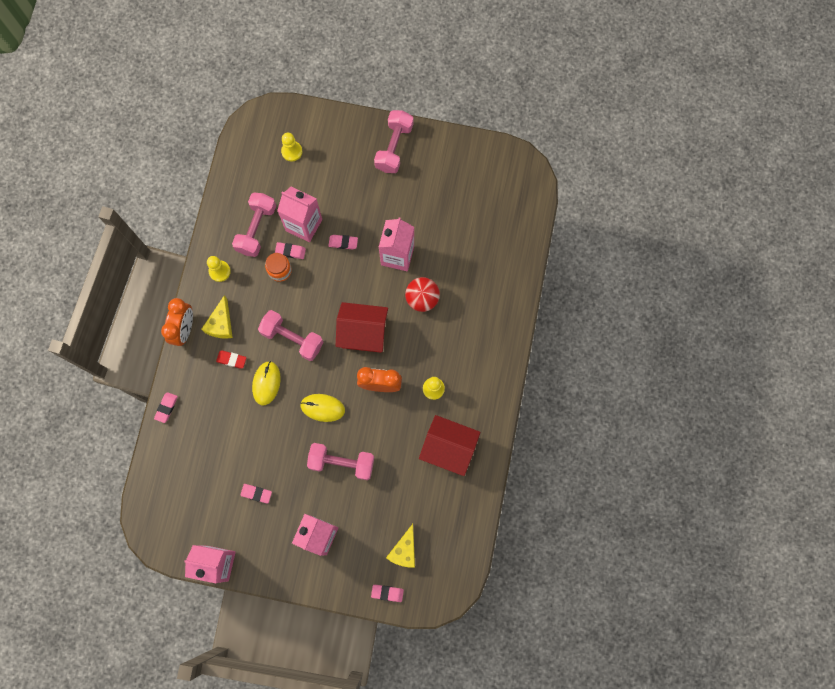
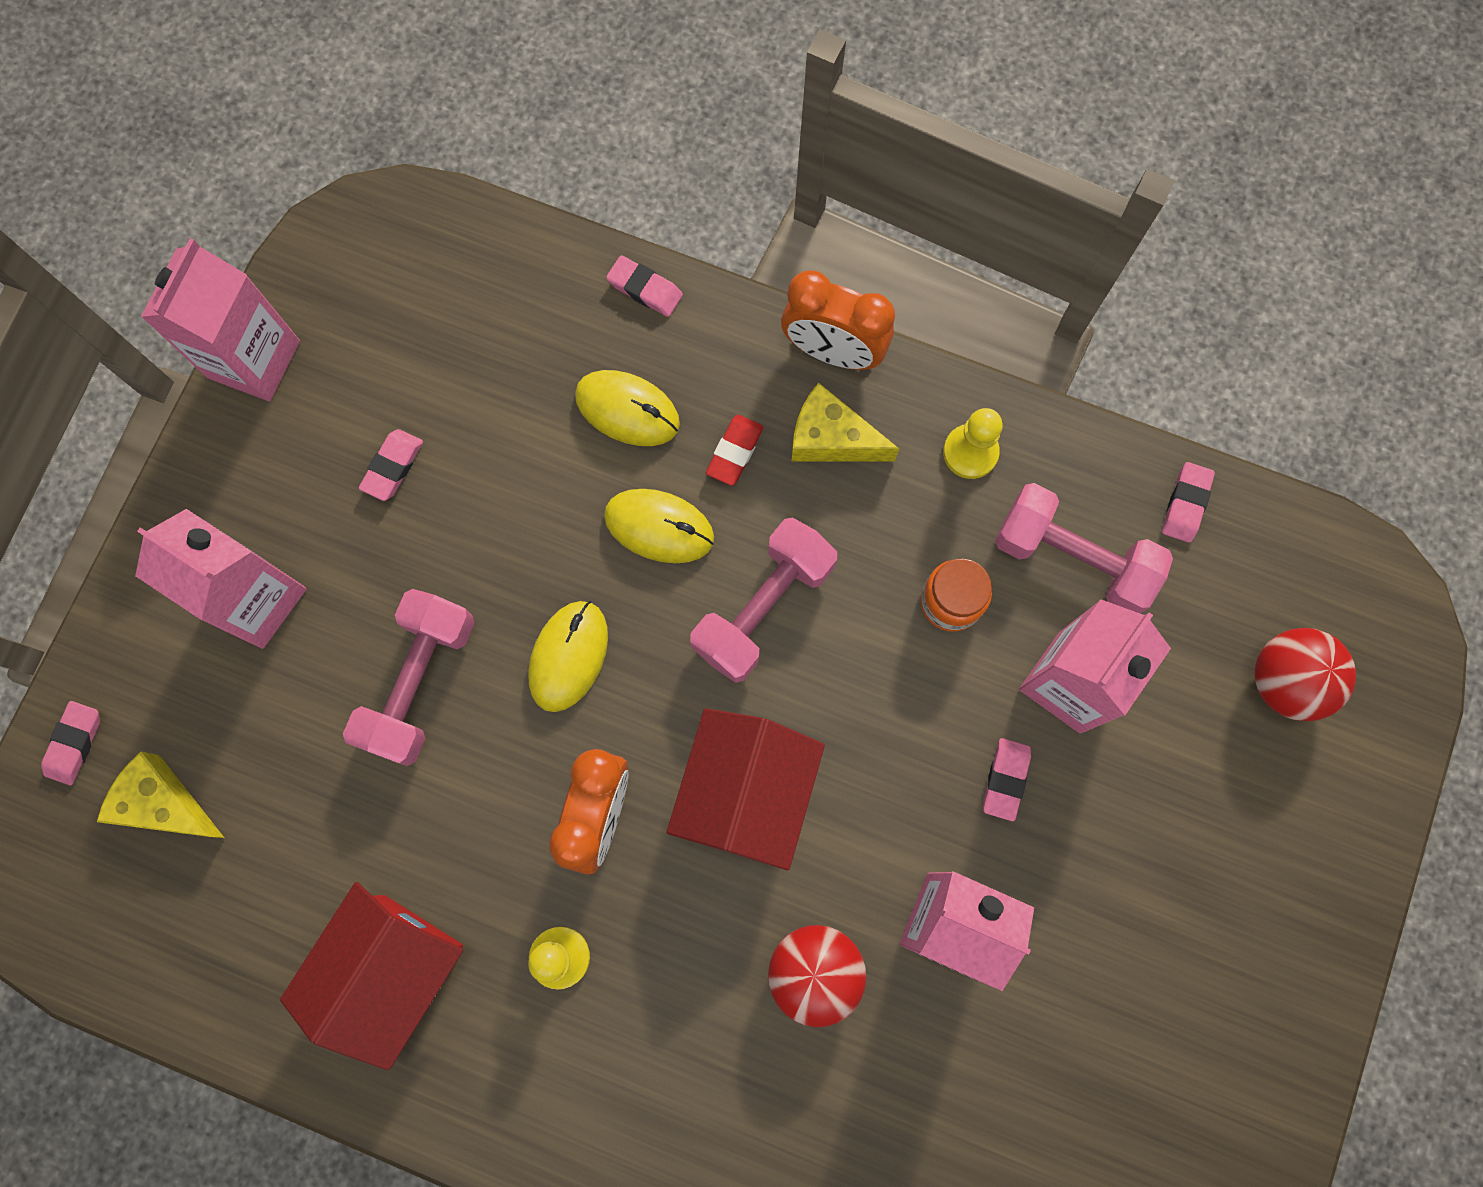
camera: 100 degrees right, 0 degrees up
(220, 405) = (627, 410): none -> yellow mouse
(290, 251) = (1000, 636): pink eraser -> pink eraser (1185, 504)
(292, 151) = (1285, 681): yellow pawn -> red ball
(394, 147) = (1273, 971): pink dumbbell -> none

